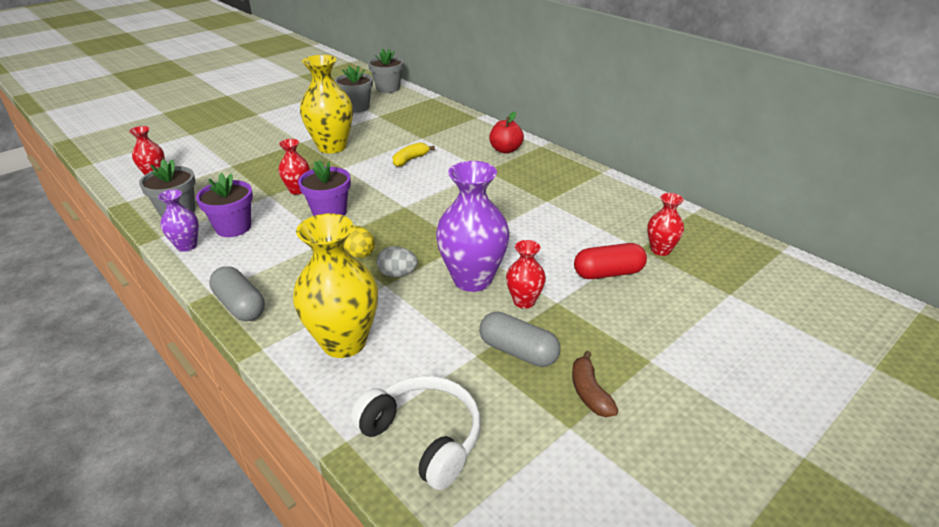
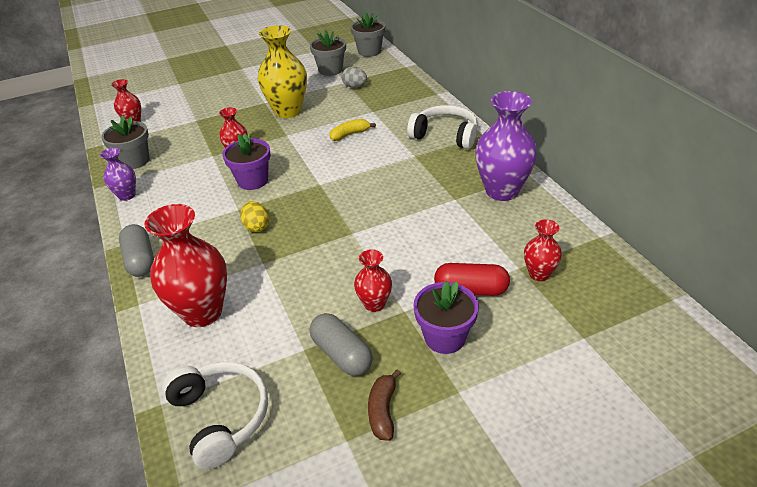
camera: 20 degrees right, 5 degrees up
(233, 227) = (169, 183): purple flower pot -> purple flower pot (444, 337)
(344, 342) = (202, 312): yellow vase -> red vase
(397, 274) = (278, 254): grey egg -> grey egg (355, 86)
(472, 279) = (340, 272): purple vase -> purple vase (502, 191)
(505, 150) = (445, 135): red apple -> white headphones

